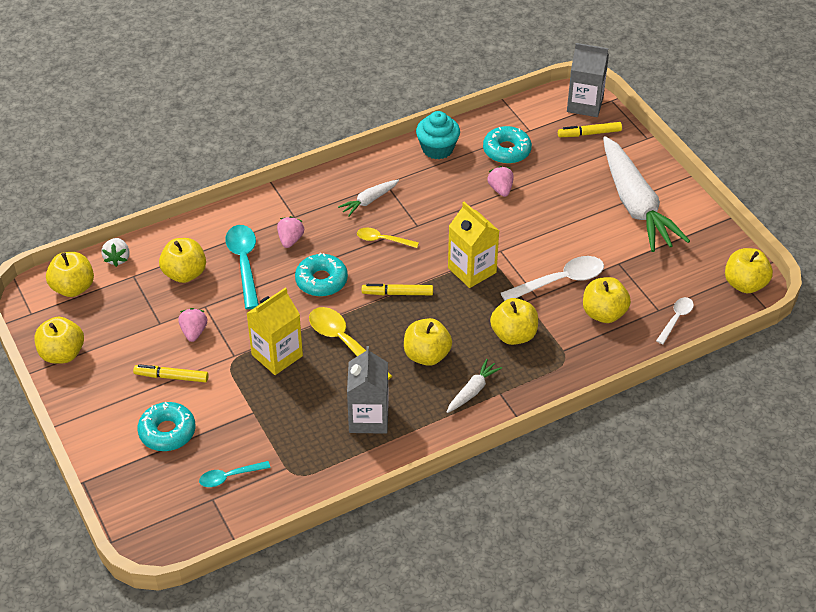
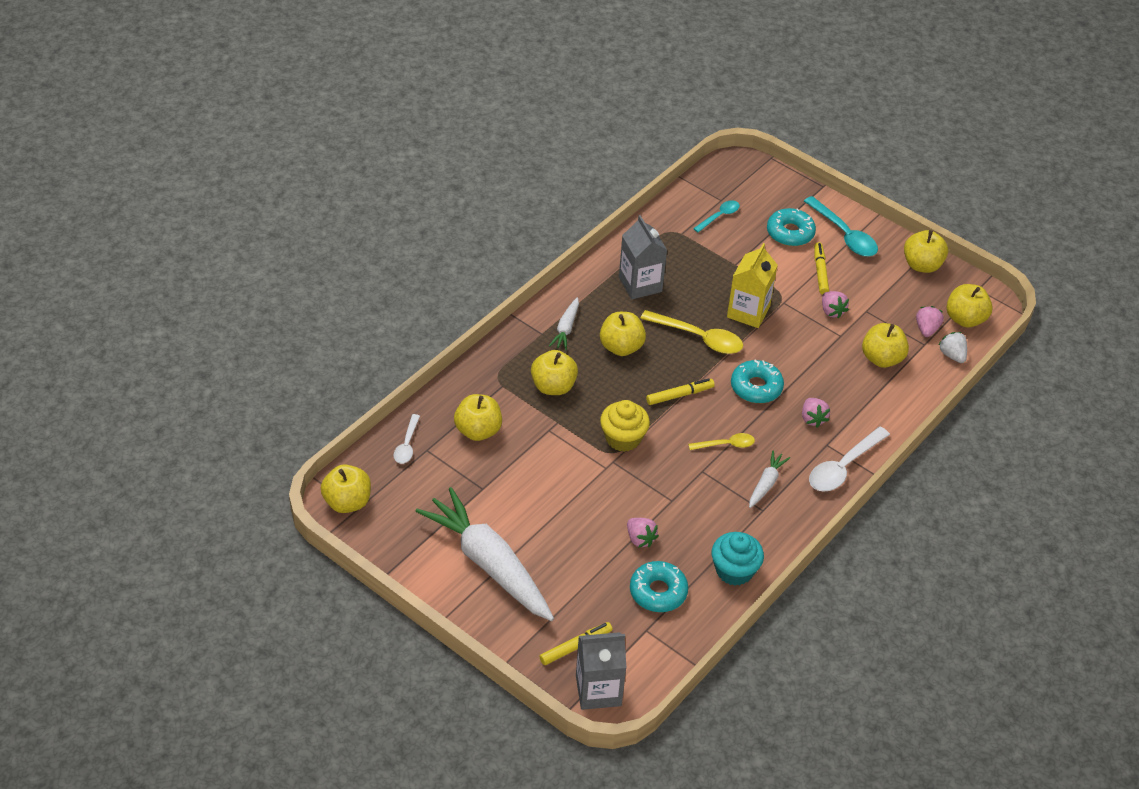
camera: 155 degrees right, 0 degrees up
(118, 288) = (926, 329): none -> pink strawberry
(171, 377) = (820, 272): yellow marker -> yellow marker turned 75 degrees counterclockwise
(244, 263) = (837, 383): turquoise spoon -> turquoise spoon (844, 234)
(472, 270) = (623, 438): yellow carton -> yellow cupcake
(560, 281) = (533, 451): white spoon -> white spoon (843, 467)

